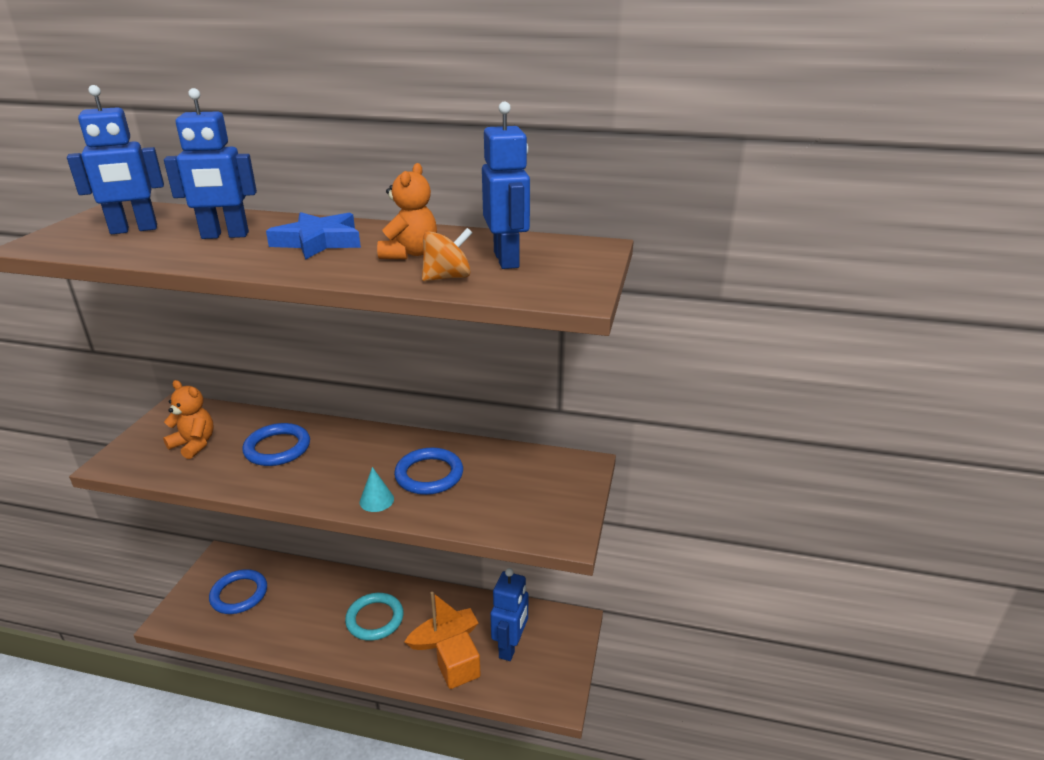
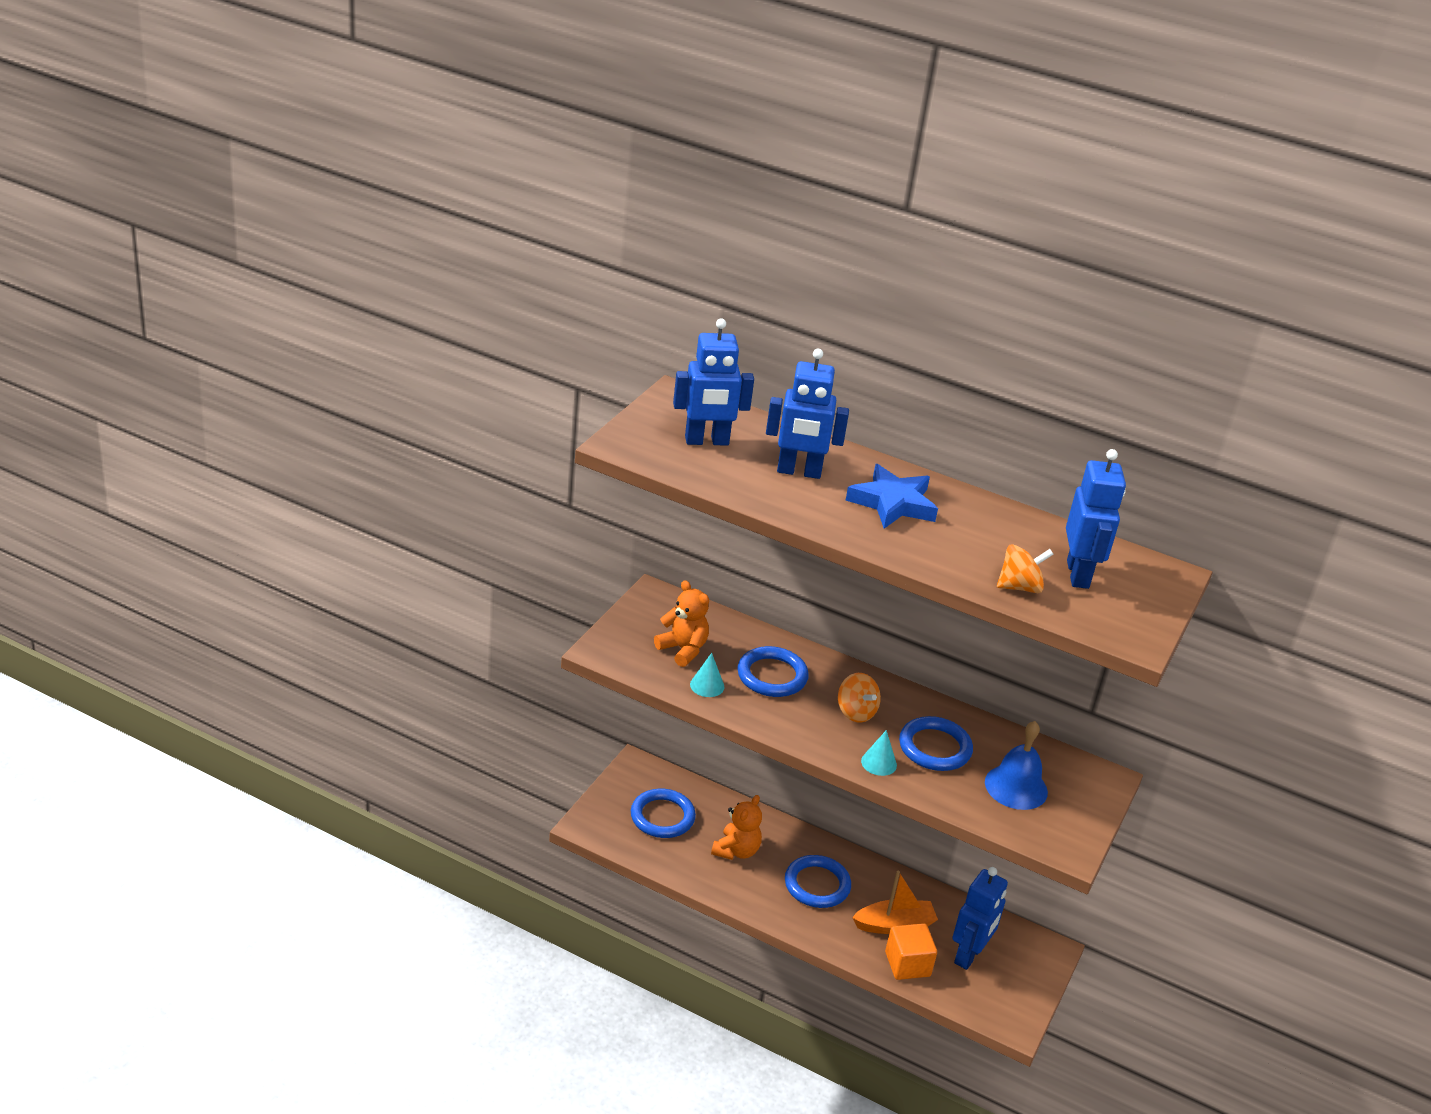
camera: 10 degrees right, 5 degrees up
(212, 469) = (707, 685): none -> turquoise cone
(355, 461) = (856, 712): none -> orange spinning top
(375, 619) = (817, 885): turquoise ring -> blue ring
(410, 254) = (983, 543): orange teddy bear -> orange teddy bear (736, 851)
(507, 491) = (1016, 787): none -> blue bell

